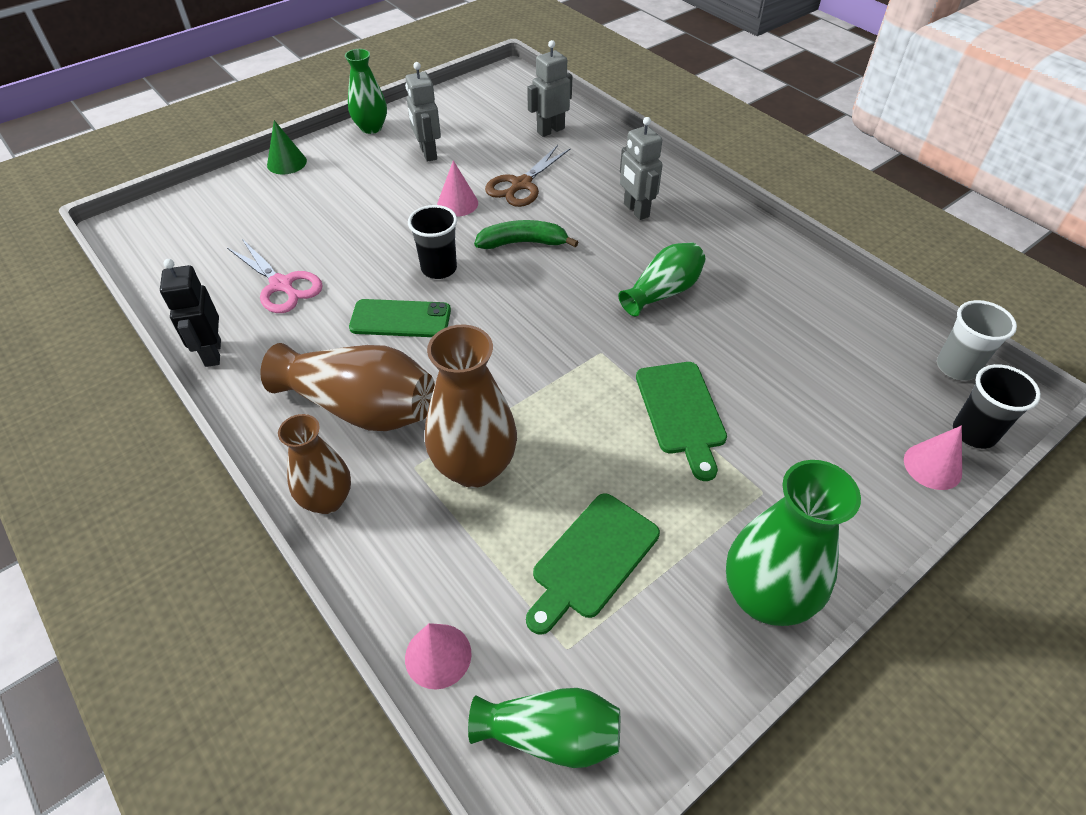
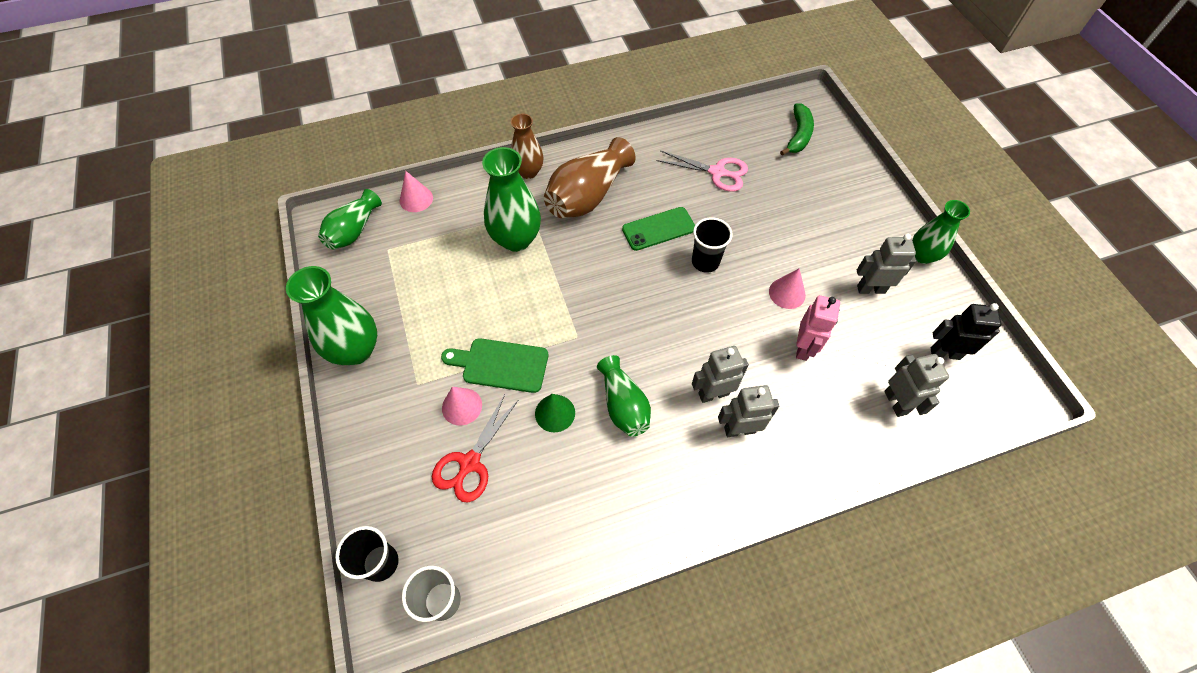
camera: 110 degrees right, 10 degrees up
(212, 353) = (664, 135): black robot -> black robot (945, 353)
(282, 285) = (717, 172): pink scissors -> pink scissors turned 135 degrees counterclockwise
(286, 163) = (874, 191): green cone -> green cone (555, 413)
(400, 319) = (658, 229): green phone -> green phone turned 45 degrees clockwise
(474, 467) = (516, 239): brown vase -> green vase
(521, 185) = (803, 348): brown scissors -> pink robot
(523, 243) = (719, 325): green banana -> green banana (798, 135)
(592, 559) = (427, 276): green cutting board -> none
(608, 233) = (713, 394): none -> grey robot
(816, 397) = (470, 463): none -> red scissors
(932, 466) = (374, 508): pink cone -> pink cone (462, 406)

